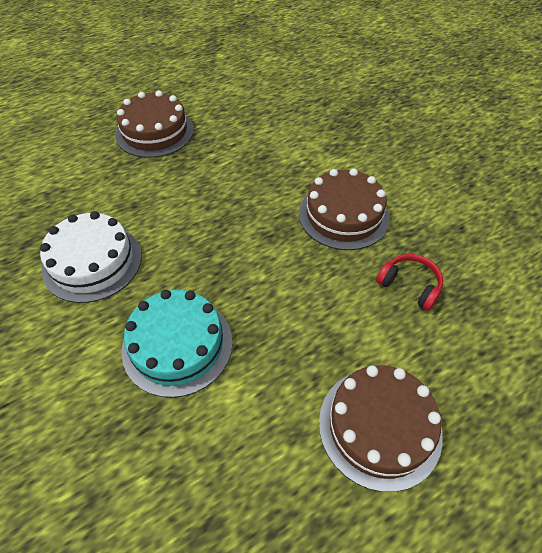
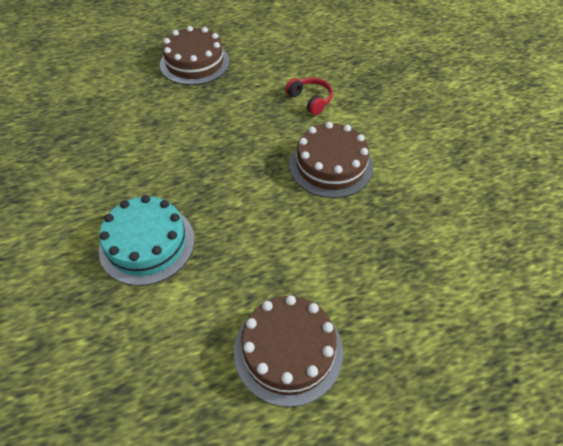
camera: 15 degrees right, 0 degrees up
(92, 262) = (105, 162): white cake -> none
(410, 285) = (365, 239): red headphones -> red headphones (310, 100)

